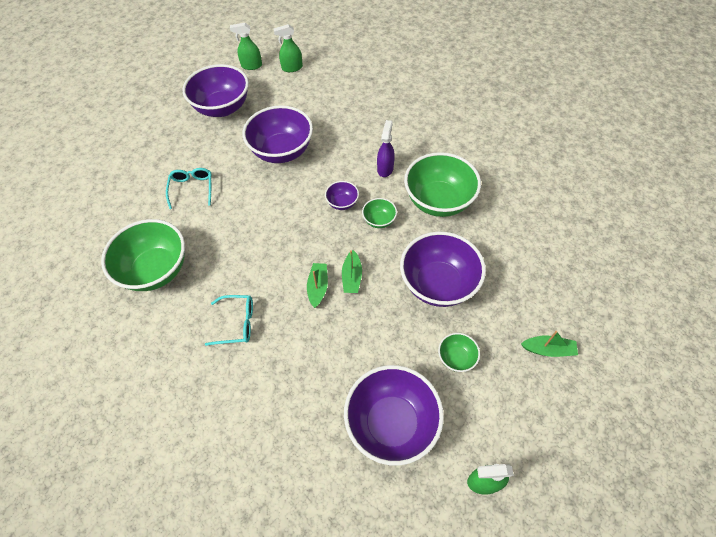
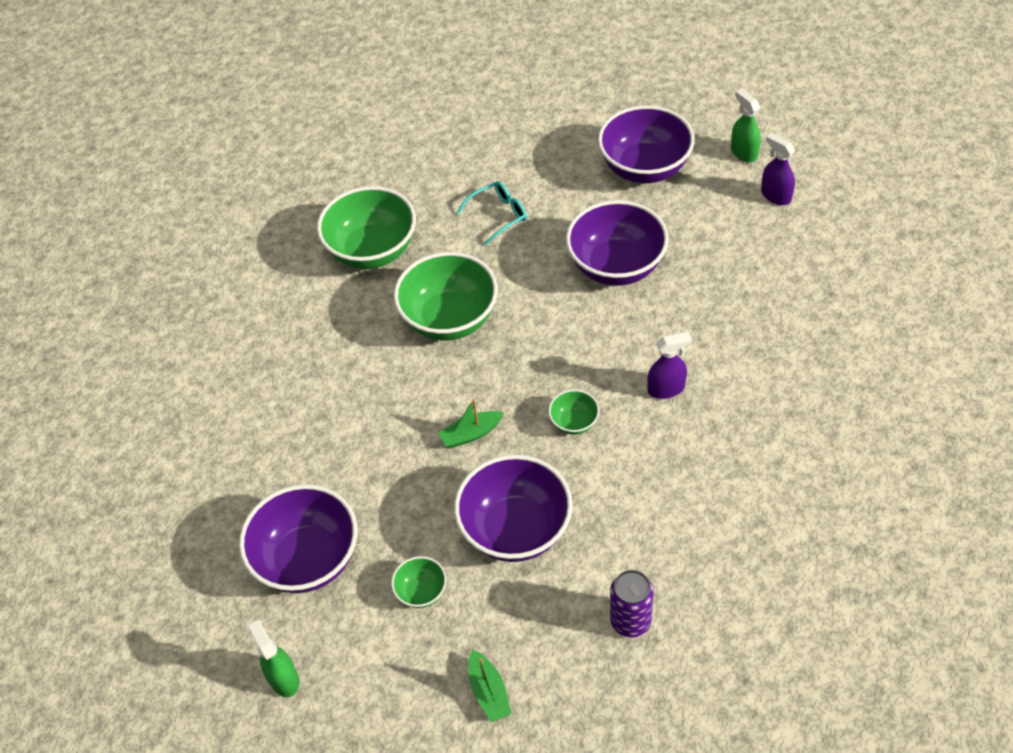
camera: 65 degrees right, 5 degrees down
(237, 323) = (349, 357): turquoise glasses -> none
(292, 68) = (775, 195): green spray bottle -> purple spray bottle
(318, 287) = (437, 407): green boat -> none
(342, 203) = (576, 370): purple bowl -> none
(438, 201) = (651, 474): green bowl -> green bowl (450, 319)
(531, 254) = (630, 621): none -> purple can

